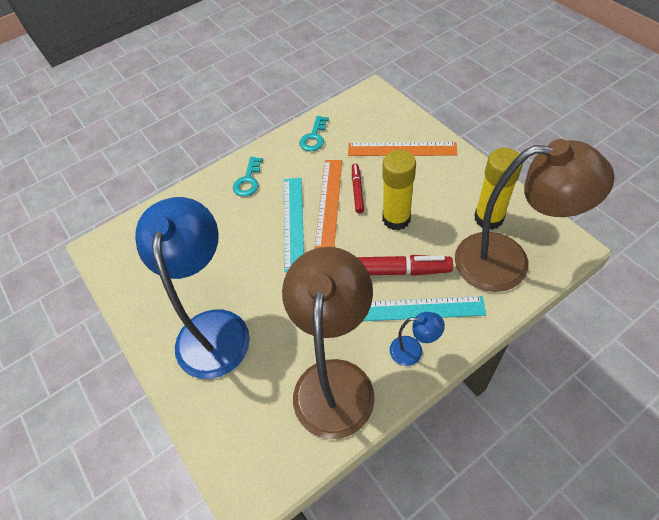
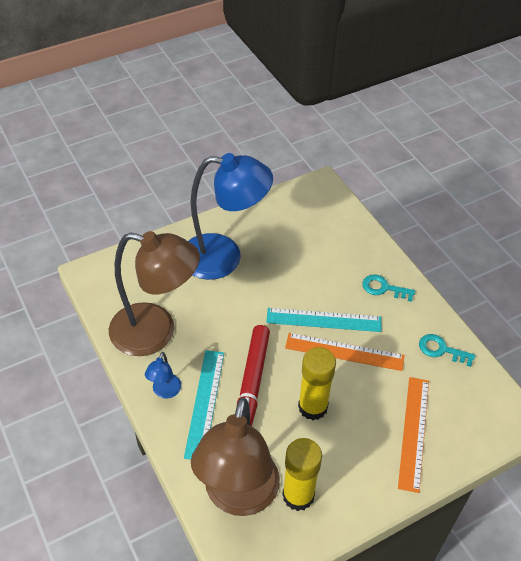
camera: 90 degrees right, 5 degrees down
(357, 191) = (356, 379): red marker -> none

